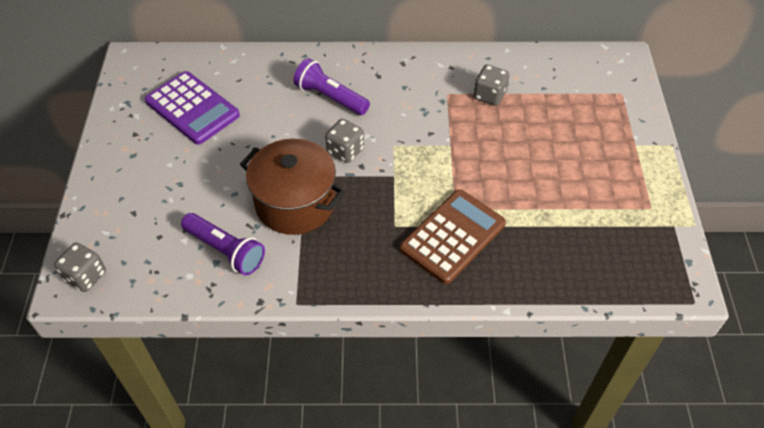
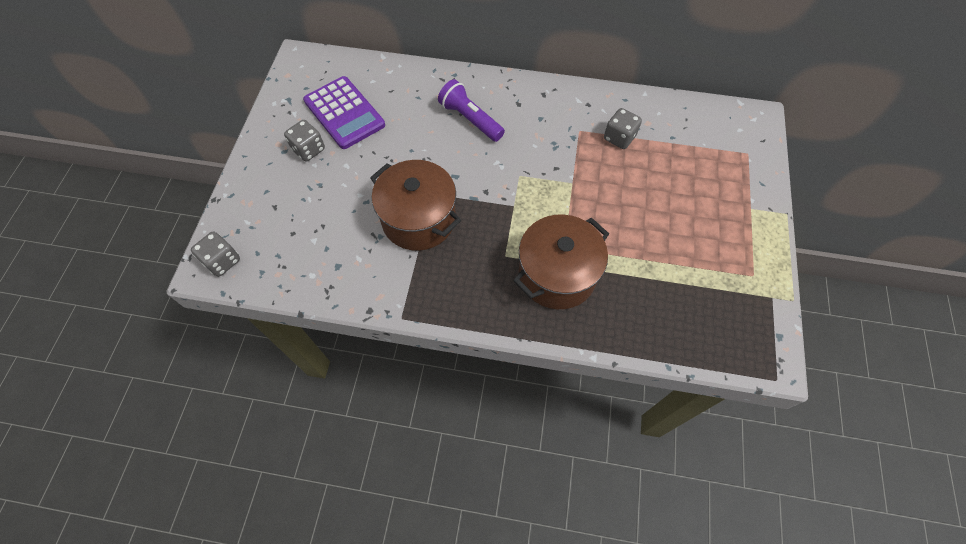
camera: 10 degrees right, 10 degrees up
(225, 250) = (348, 256): purple flashlight -> none
(345, 151) = (474, 174): grey dice -> grey dice (308, 149)
(452, 236) = (557, 275): brown calculator -> brown pot

